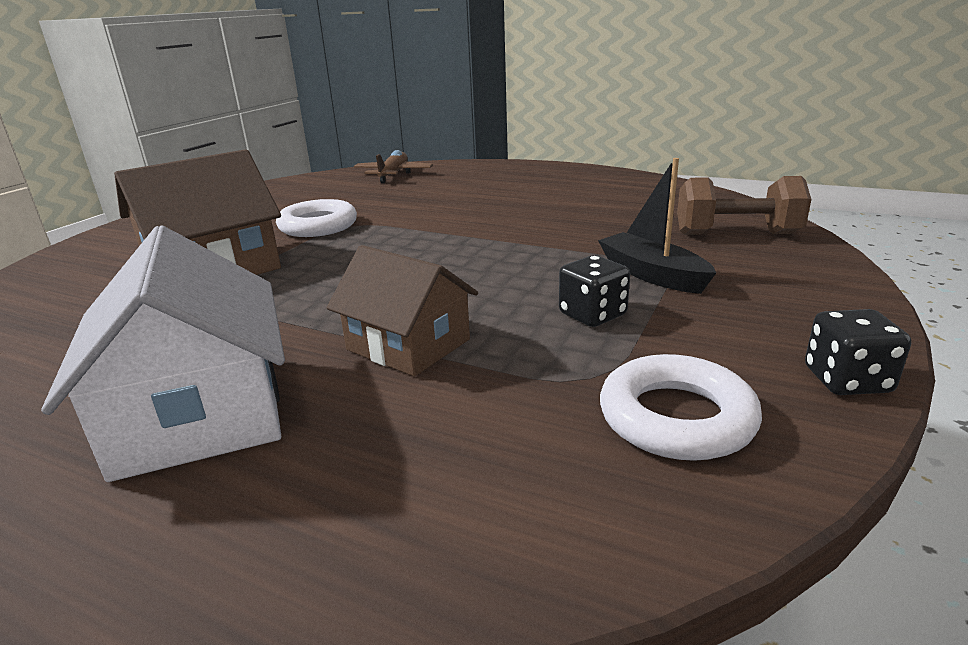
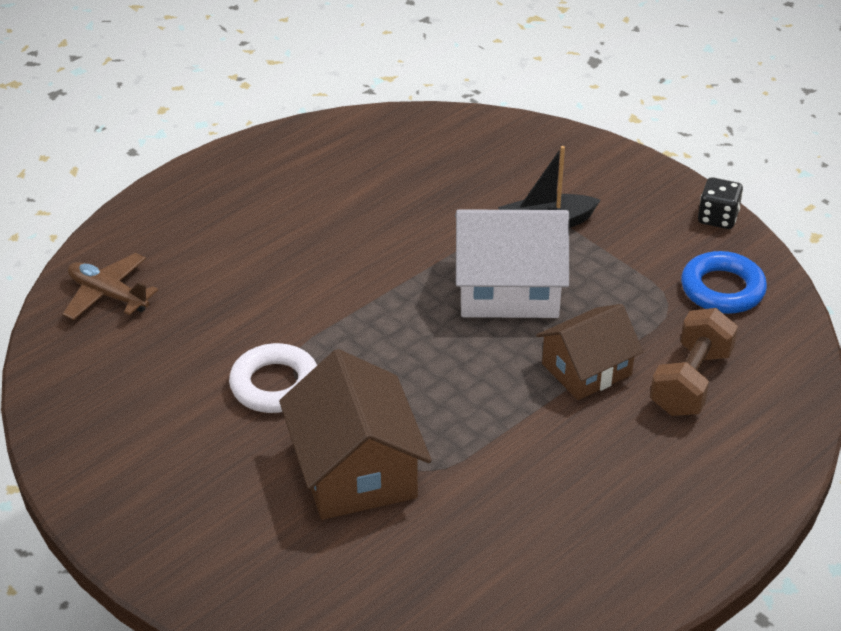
camera: 70 degrees left, 15 degrees up
(199, 412) = (626, 476): white house -> white house (508, 288)
(592, 314) = (592, 275): black dice -> none
(676, 418) = (722, 289): white ring -> blue ring
(736, 234) = (498, 152): brown dumbbell -> brown dumbbell (690, 382)

